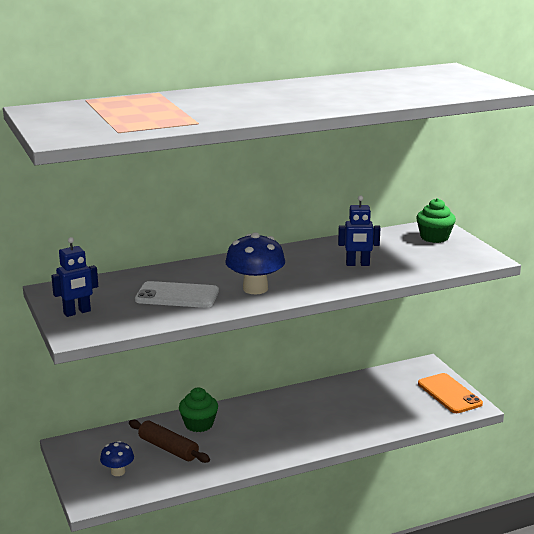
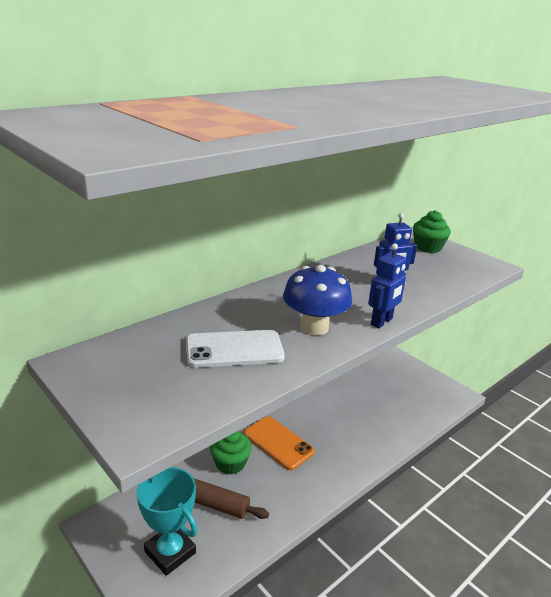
camera: 20 degrees left, 5 degrees up
(77, 312) = (122, 395): blue robot -> blue robot (382, 322)
(118, 472) = (170, 552): blue mushroom -> turquoise trophy
(449, 394) = (431, 384): orange phone -> orange phone (278, 443)

